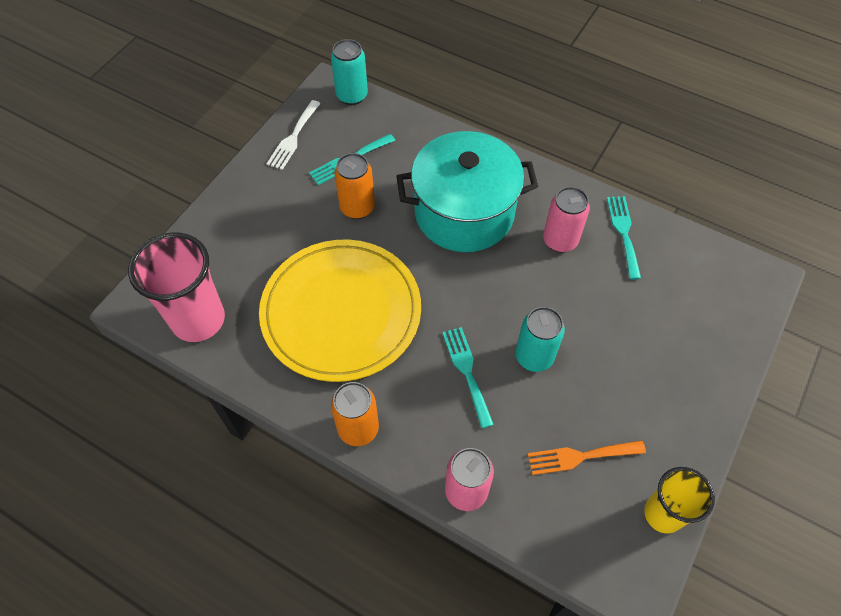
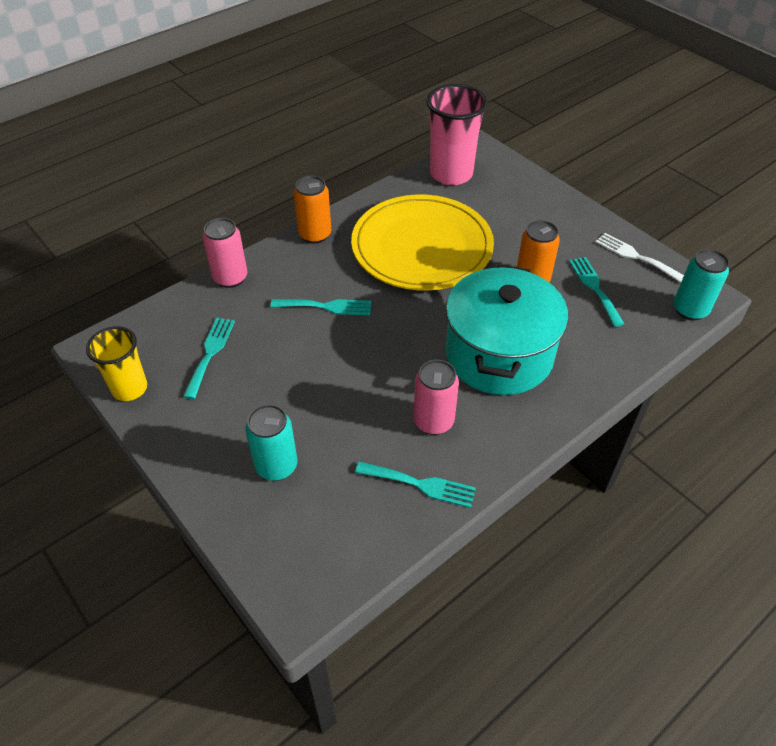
camera: 110 degrees right, 10 degrees down
(534, 356) = (315, 355): turquoise can -> turquoise can (276, 466)
(580, 456) = (210, 353): orange fork -> turquoise fork

